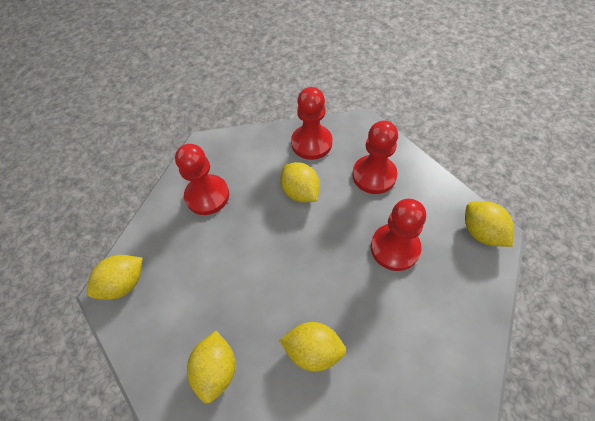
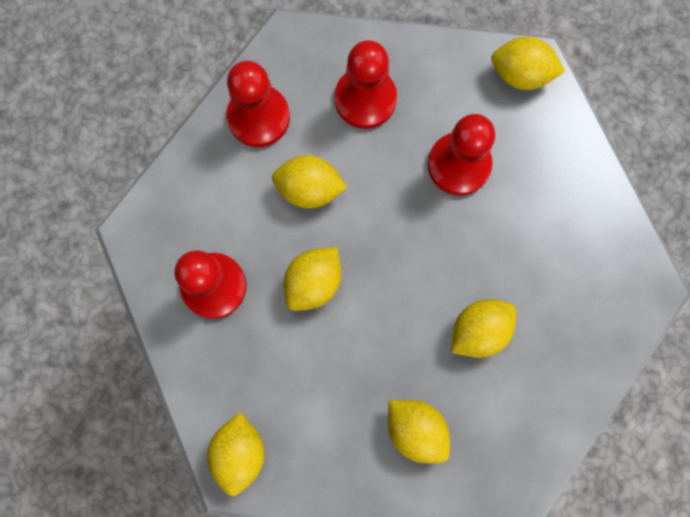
camera: 50 degrees left, 20 degrees up
(253, 237) = (313, 282): none -> yellow lemon

